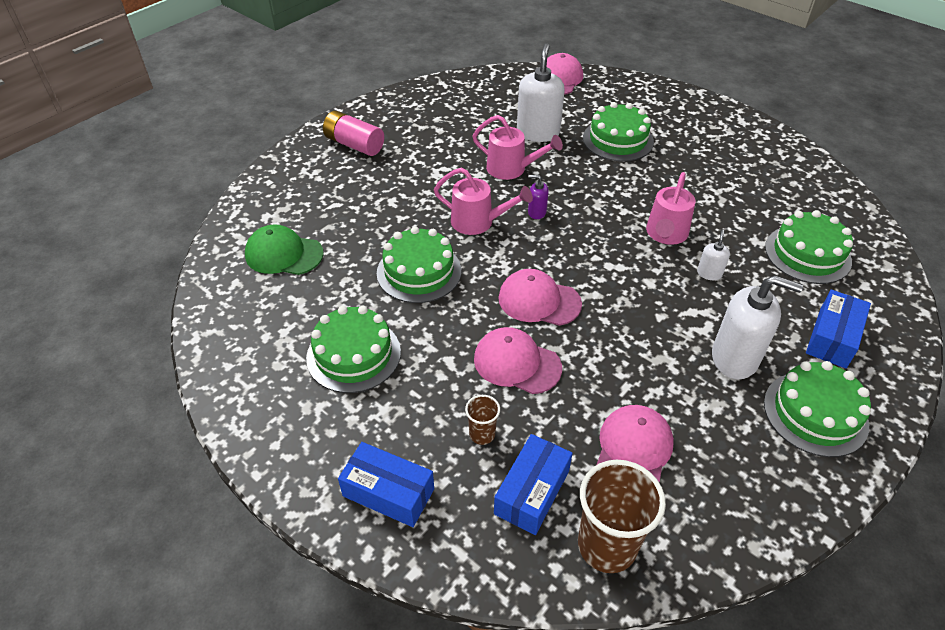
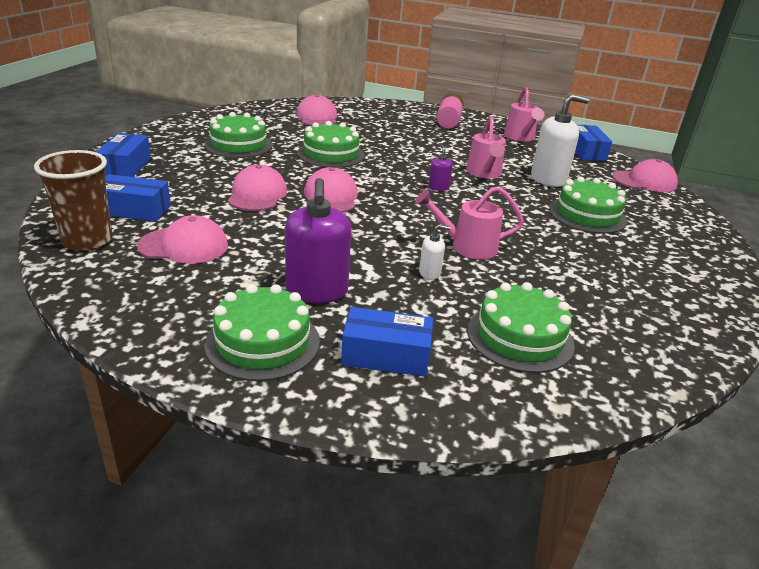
camera: 65 degrees right, 15 degrees down
(284, 254) = (317, 117): green cap -> pink cap
(479, 222) = (404, 168): pink watering can -> pink watering can (520, 137)
(481, 83) = (586, 152): none -> blue box
(482, 434) = (182, 189): brown cup -> none
(735, 358) = (317, 291): white soap dispenser -> purple soap dispenser

